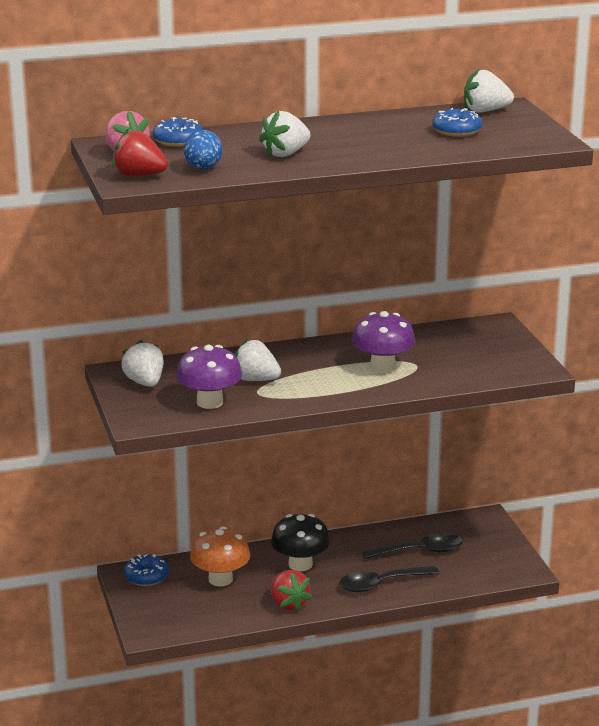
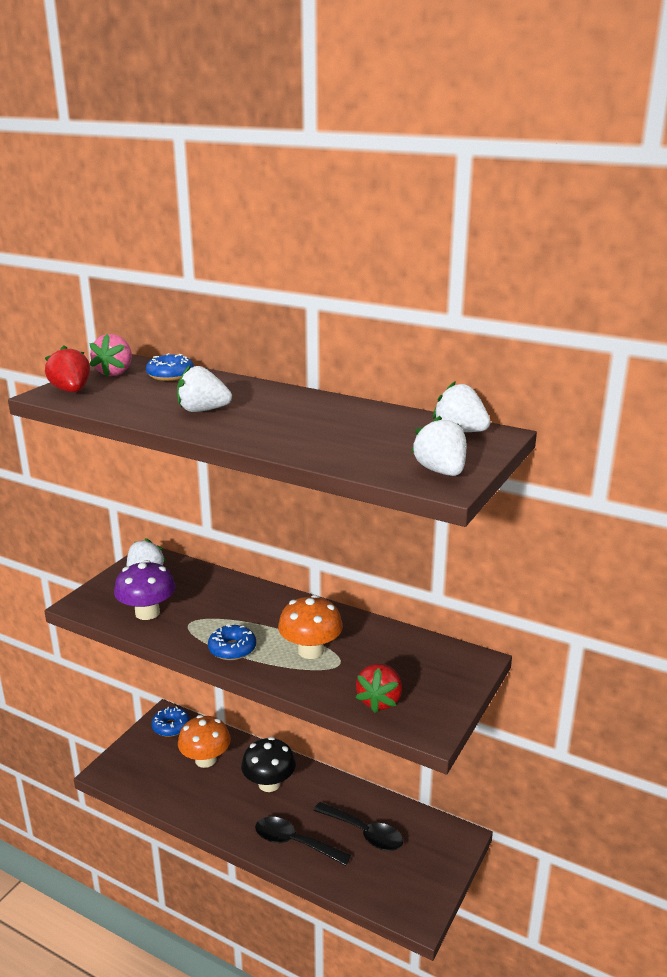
camera: 45 degrees right, 0 degrees up
(203, 168) = (121, 401): blue egg -> none
(255, 380) = (208, 611): white strawberry -> white strawberry (441, 471)
(288, 604) = (212, 812): red strawberry -> red strawberry (379, 701)
(382, 367) = (310, 651): purple mushroom -> orange mushroom
(456, 131) = (383, 440): blue donut -> blue donut (232, 649)

